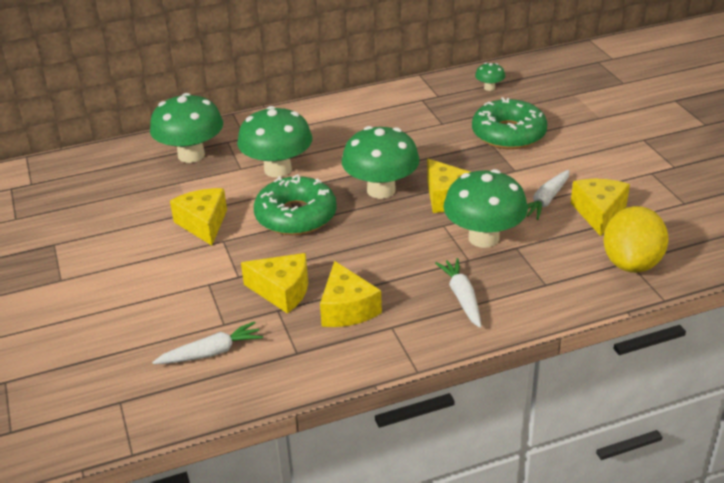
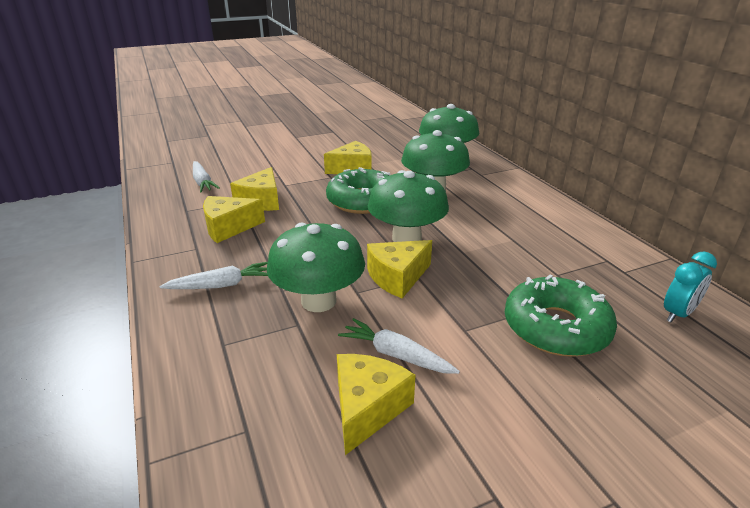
camera: 85 degrees right, 5 degrees down
(489, 88) = (678, 314): green mushroom -> turquoise clock
(599, 213) = (367, 408): yellow cheese -> yellow cheese turned 75 degrees counterclockwise
(631, 263) = (241, 433): yellow lemon -> none

